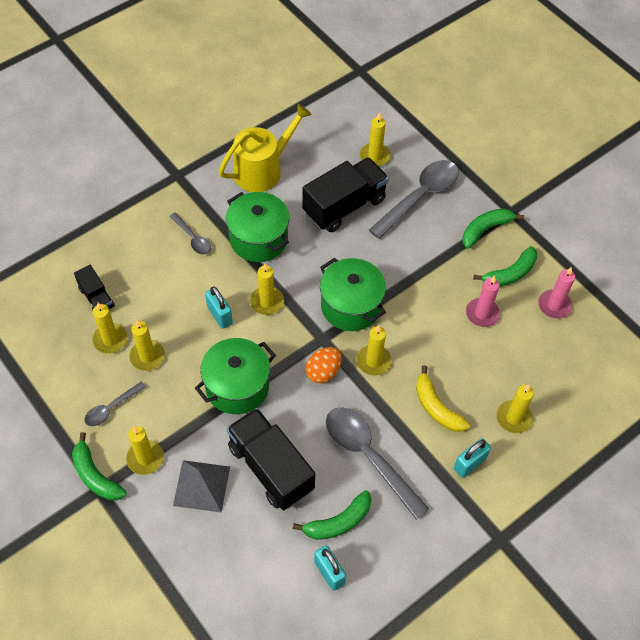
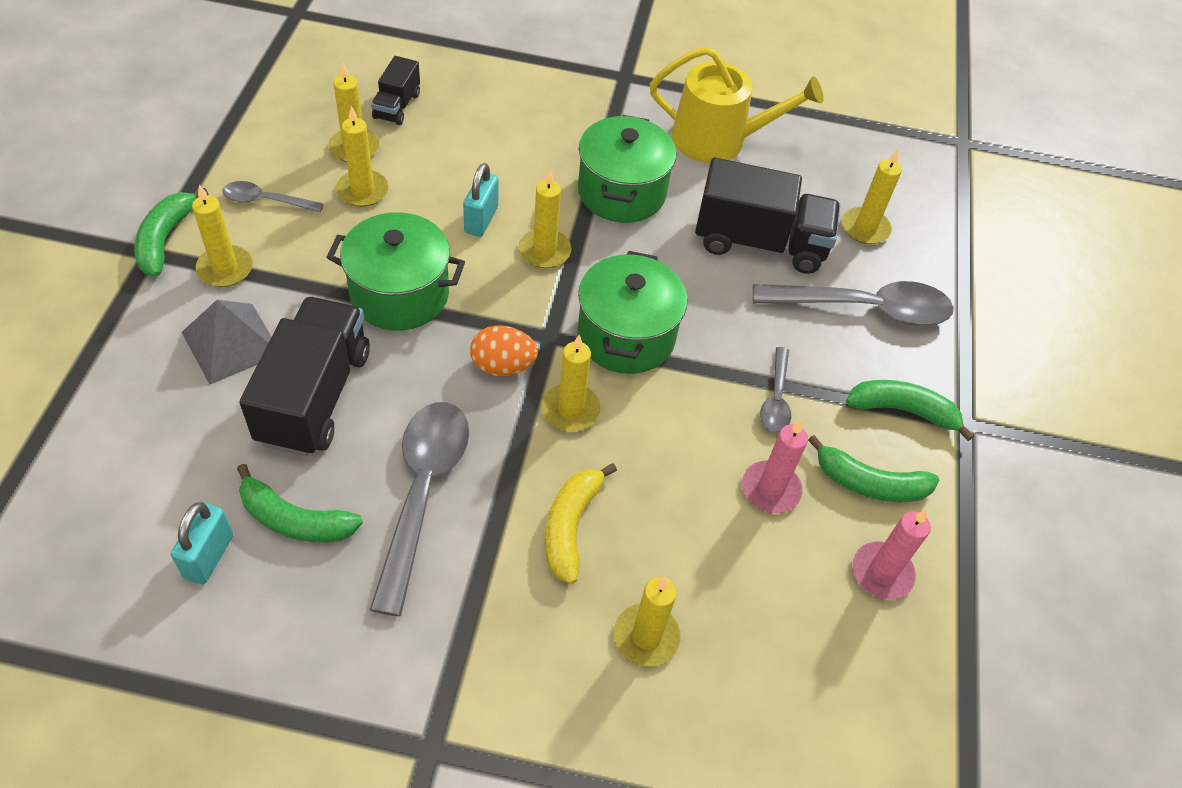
camera: 45 degrees right, 5 degrees down
(192, 238) = (558, 136): grey spoon -> grey spoon (776, 398)
(469, 464) = (519, 625): turquoise padlock -> none

